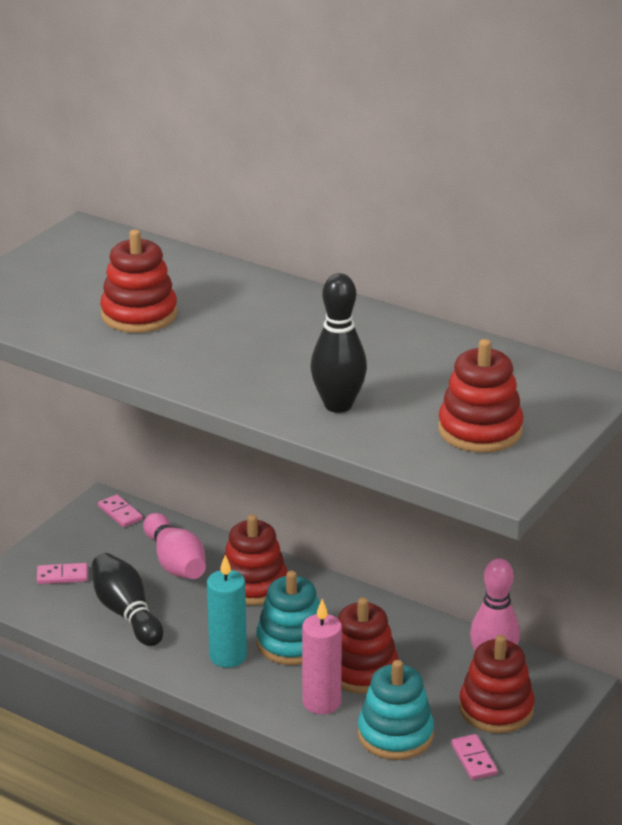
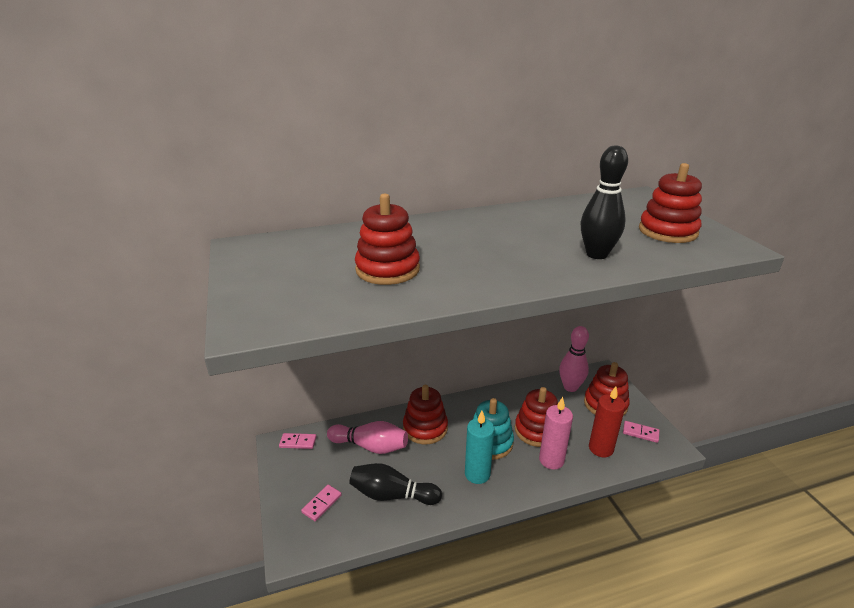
camera: 50 degrees left, 0 degrees up
(395, 735) = (601, 448): turquoise stacking toy -> red candle

